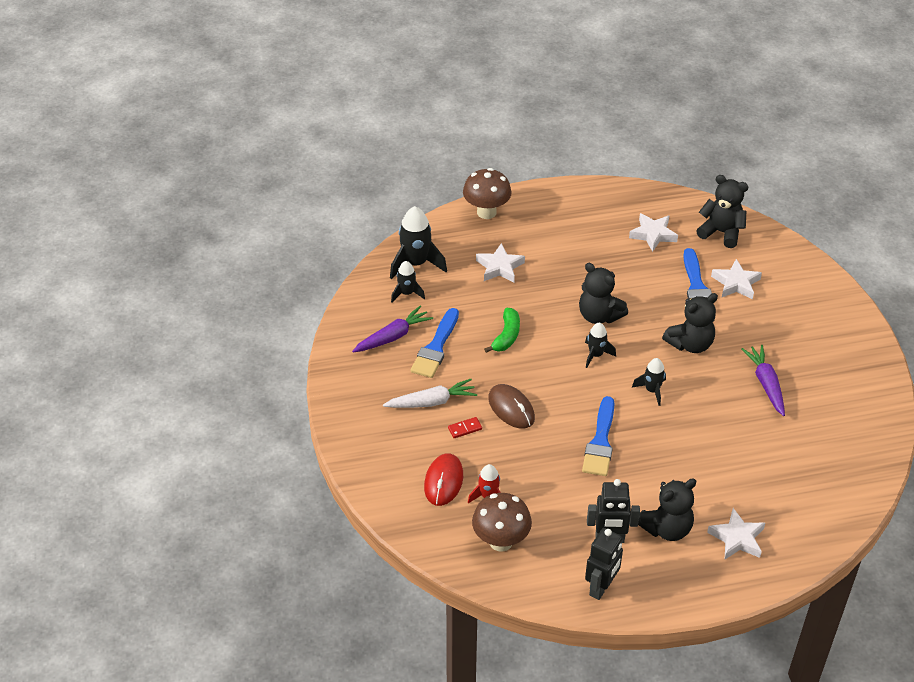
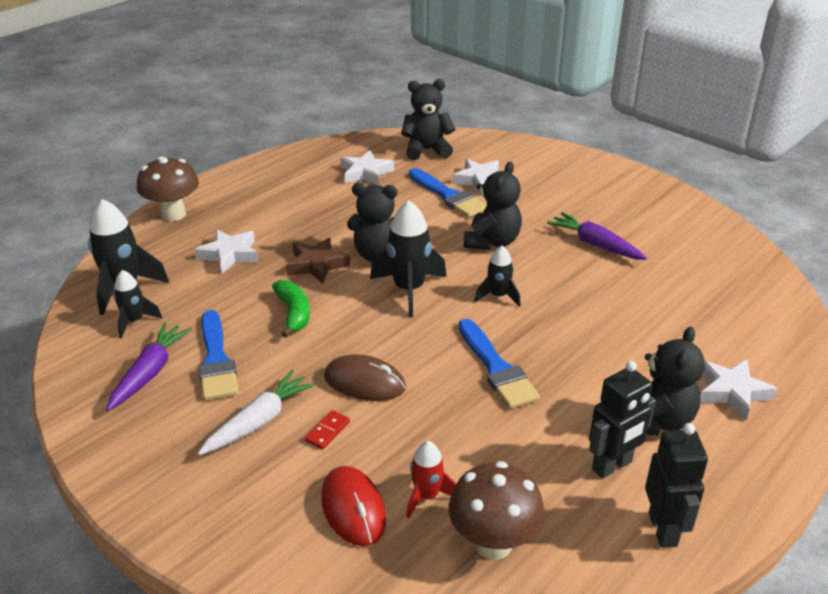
camera: 35 degrees left, 10 degrees down
(551, 304) = (316, 265): none -> brown star
(596, 355) = (409, 289): black rocket -> black rocket, size x1.72

